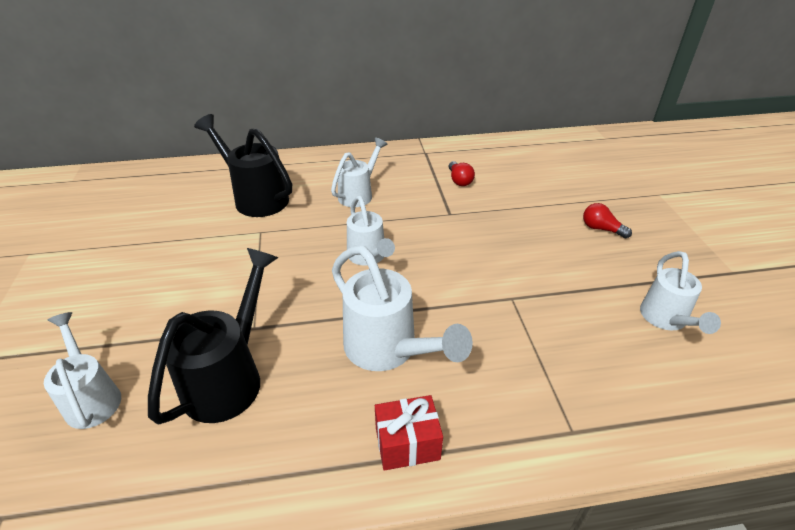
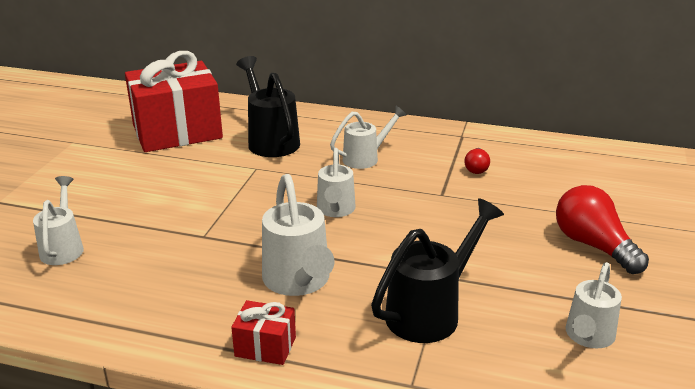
camera: 25 degrees right, 10 degrees down
(150, 211) = (177, 132): none -> red gift
(230, 376) = (164, 263): black watering can -> black watering can (431, 311)
(601, 229) = (593, 246): red light bulb -> red light bulb, size x1.95

